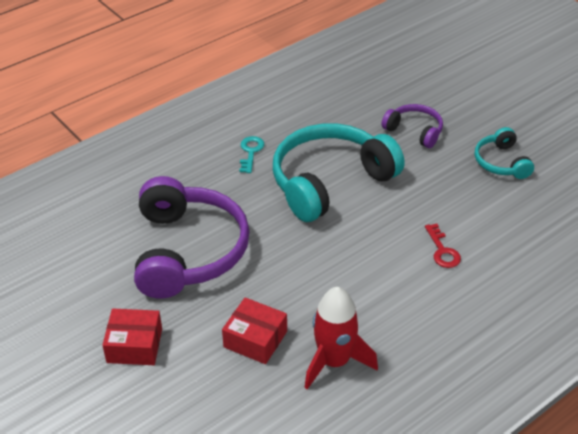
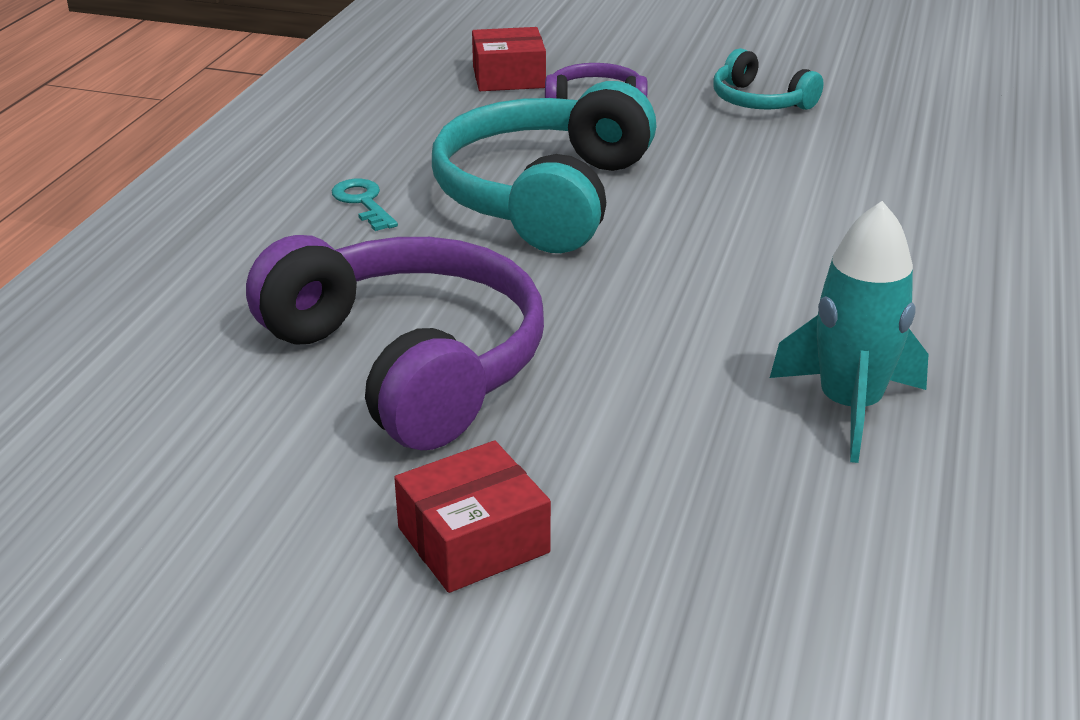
camera: 35 degrees left, 10 degrees down
(255, 339) = (684, 433): red box -> red box (508, 77)
(334, 362) = (849, 407): red rocket -> turquoise rocket
(442, 251) = (816, 216): red key -> none

